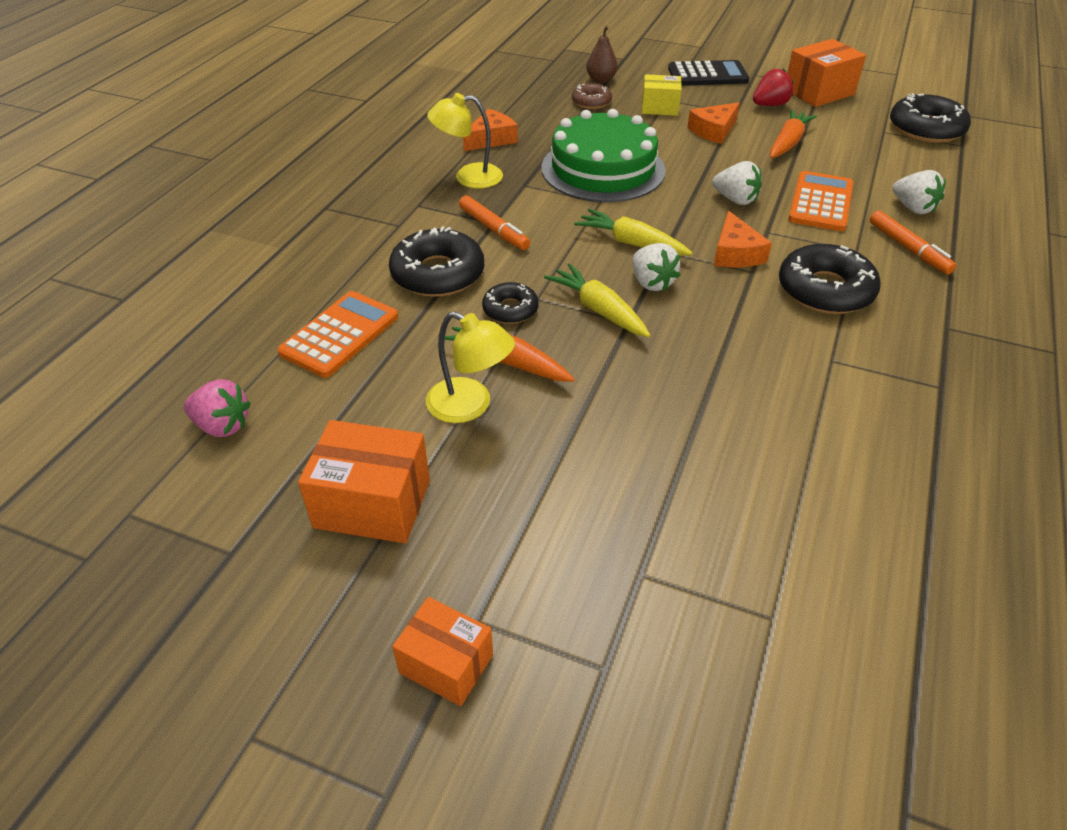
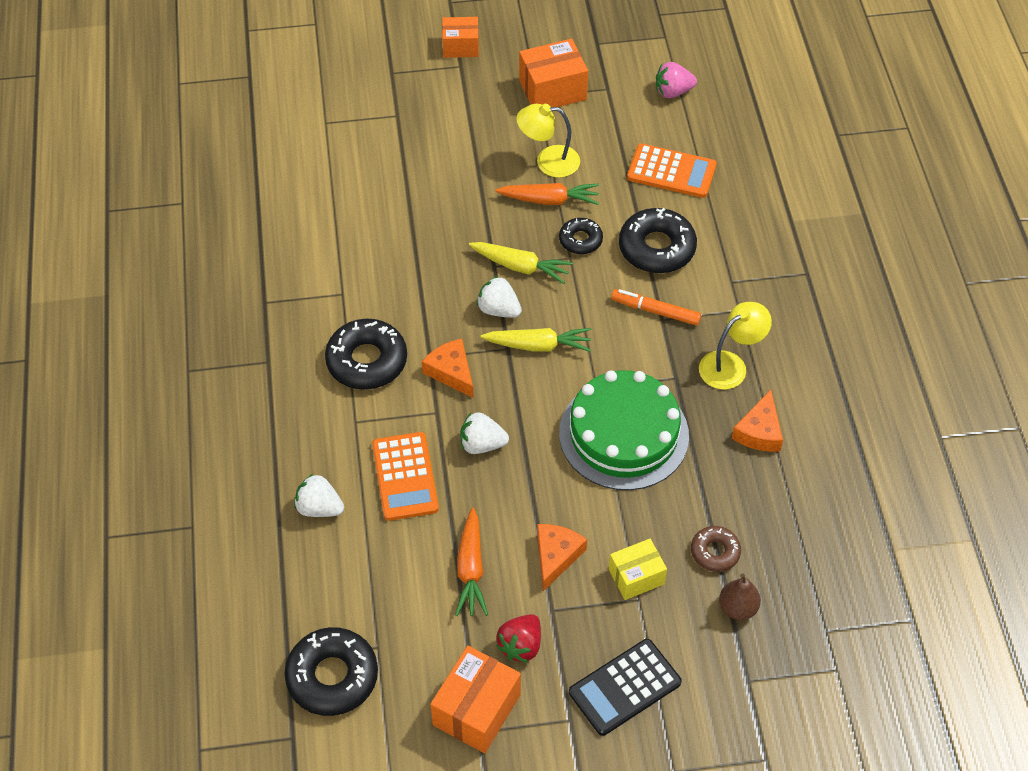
camera: 150 degrees right, 10 degrees up
(340, 335) = (671, 172): orange calculator -> orange calculator turned 75 degrees counterclockwise
(908, 248) = (312, 444): orange marker -> none

